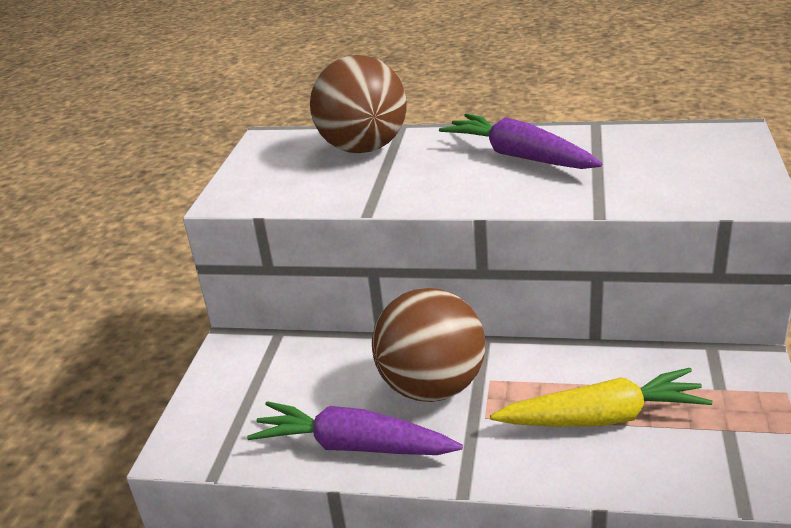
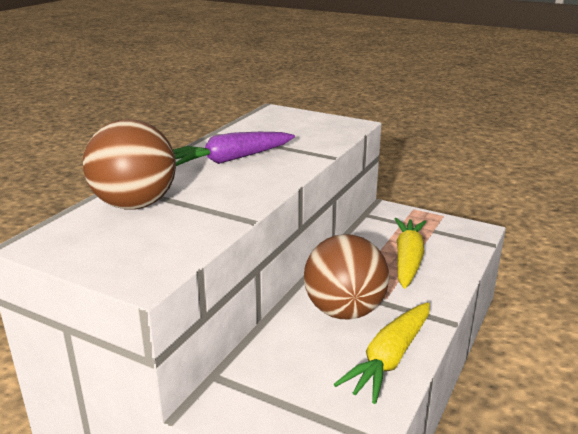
camera: 75 degrees left, 5 degrees down
(353, 446) = (389, 359): purple carrot -> yellow carrot

